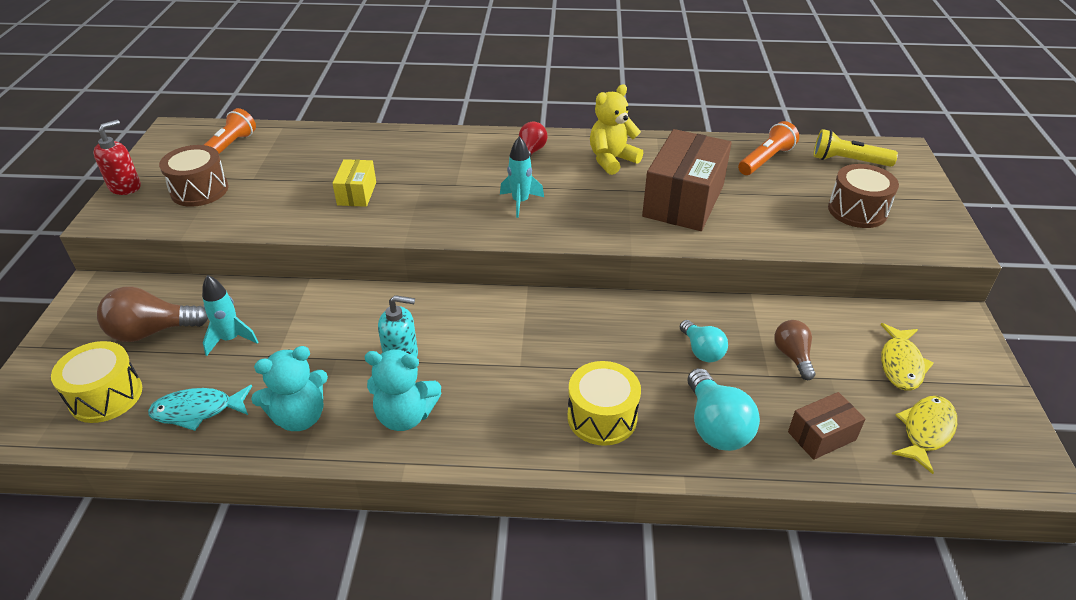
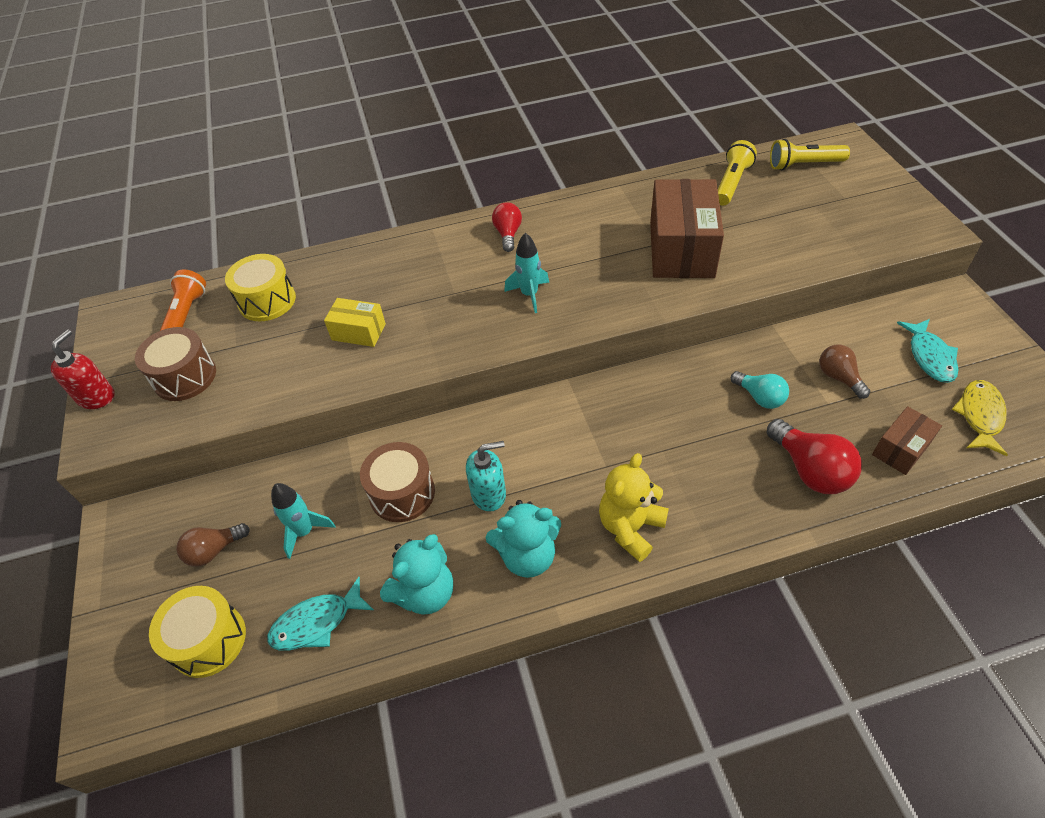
camera: 15 degrees left, 10 degrees up
(152, 331) = (214, 550): brown light bulb -> brown light bulb, size x0.64
(357, 193) = (358, 332): yellow box -> yellow box turned 60 degrees counterclockwise
(602, 417) = (708, 495): yellow drum -> yellow drum (267, 301)
(612, 160) = (591, 222): yellow teddy bear -> yellow teddy bear (630, 528)
(715, 426) = (810, 470): turquoise light bulb -> red light bulb
(765, 160) = (731, 183): orange flashlight -> yellow flashlight
(857, 210) = (838, 216): brown drum -> brown drum (402, 493)
(901, 364) = (930, 357): yellow fish -> turquoise fish

